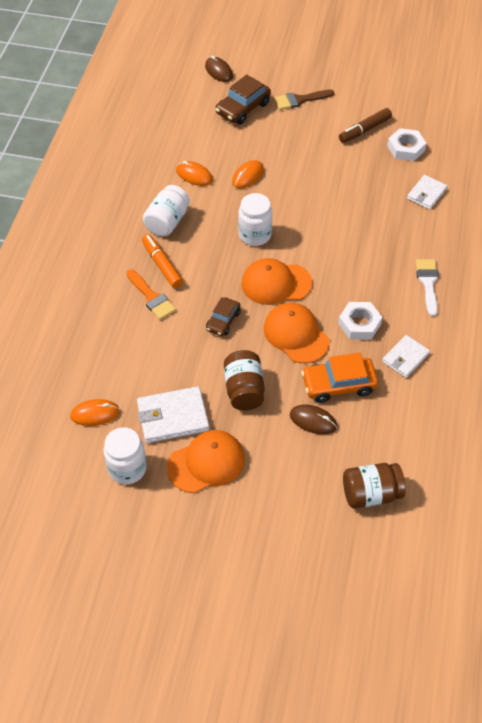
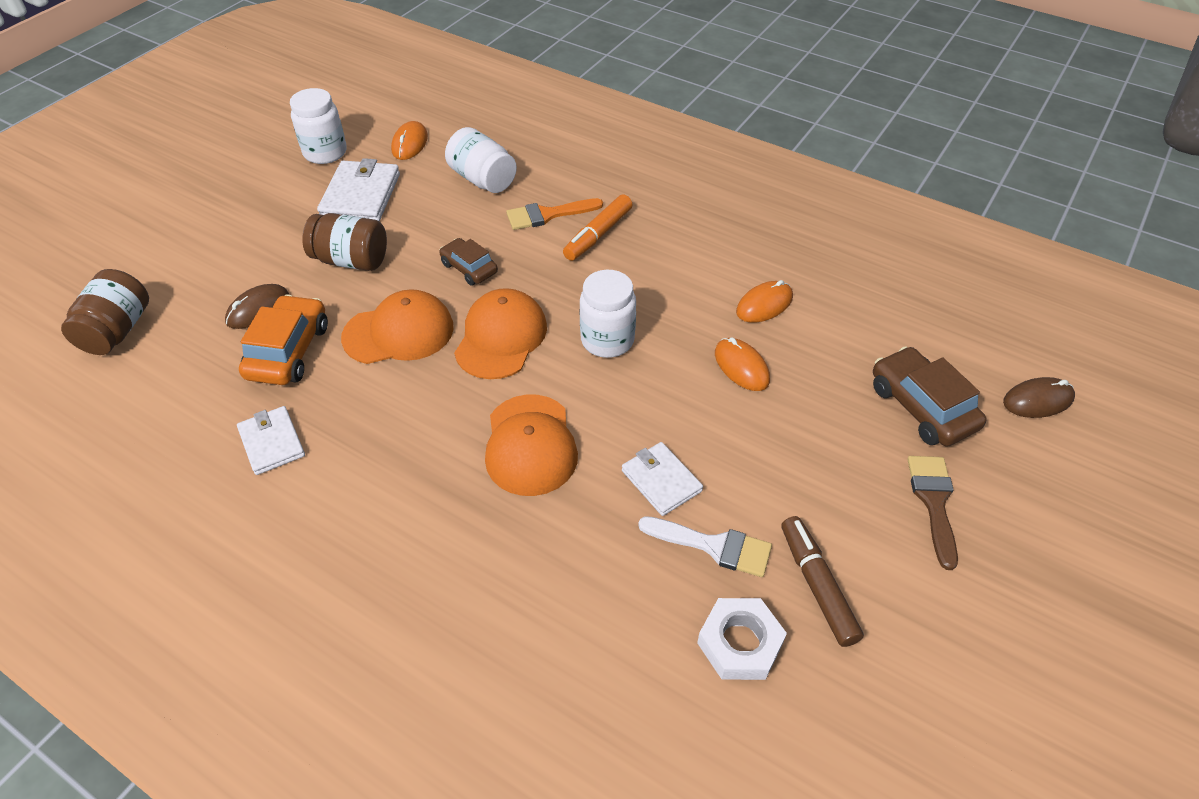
camera: 110 degrees right, 5 degrees down
(162, 265) = (598, 235): orange marker -> orange marker turned 135 degrees clockwise
(167, 222) = (676, 256): white jar -> white jar (483, 179)
(206, 463) = (282, 207): orange cap -> orange cap (530, 445)
(359, 324) = (368, 409): white nut -> none
(426, 194) = (595, 626): white wallet -> white wallet (661, 481)
(428, 283) = (386, 533): white brush -> white brush (714, 546)

